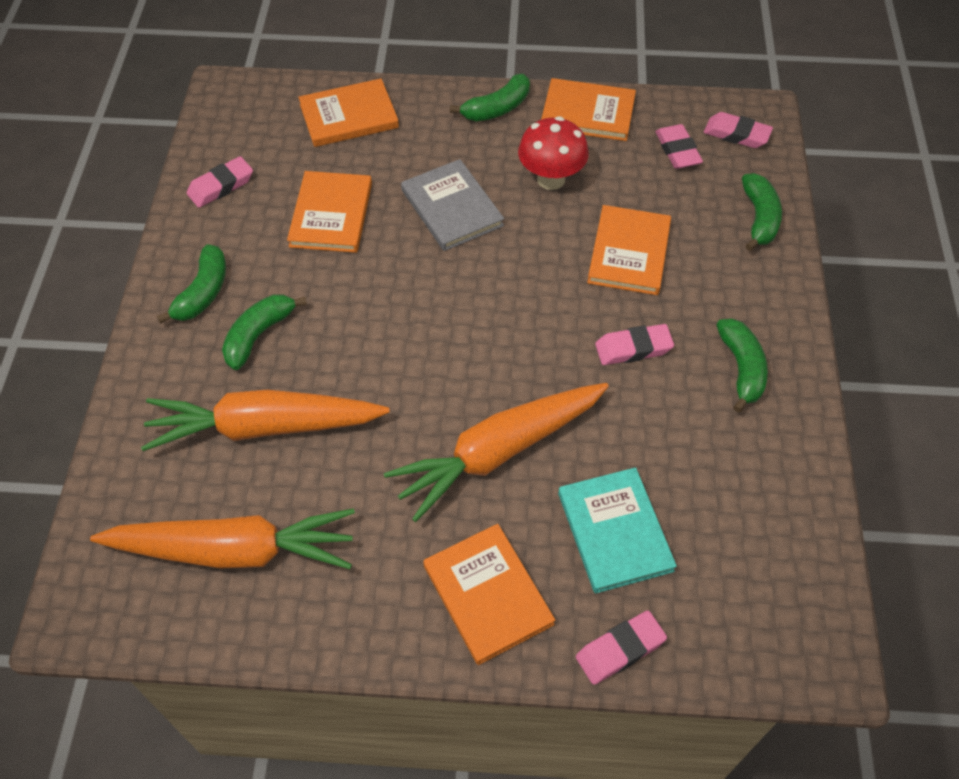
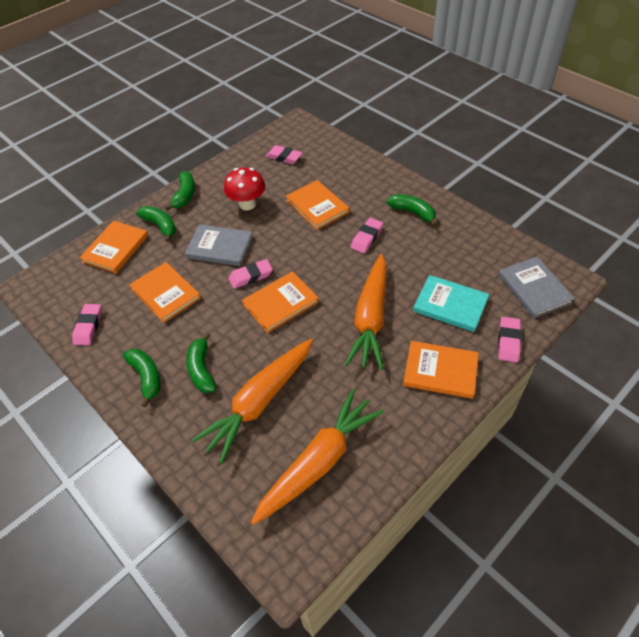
camera: 45 degrees left, 5 degrees down
(588, 113) = (228, 169): orange book -> orange book (280, 303)
(736, 134) = (298, 136): pink eraser -> pink eraser (251, 276)
(757, 623) = (534, 289): none -> grey book
(759, 218) = (347, 158): green banana -> green banana (160, 226)

